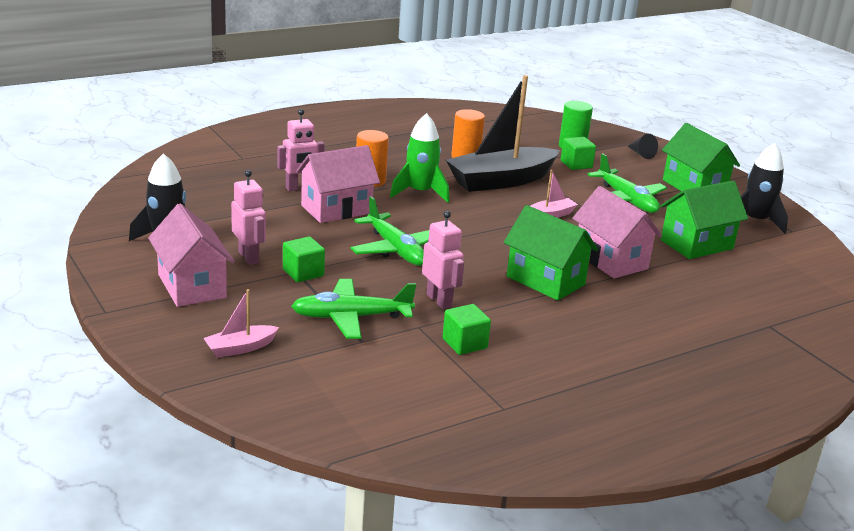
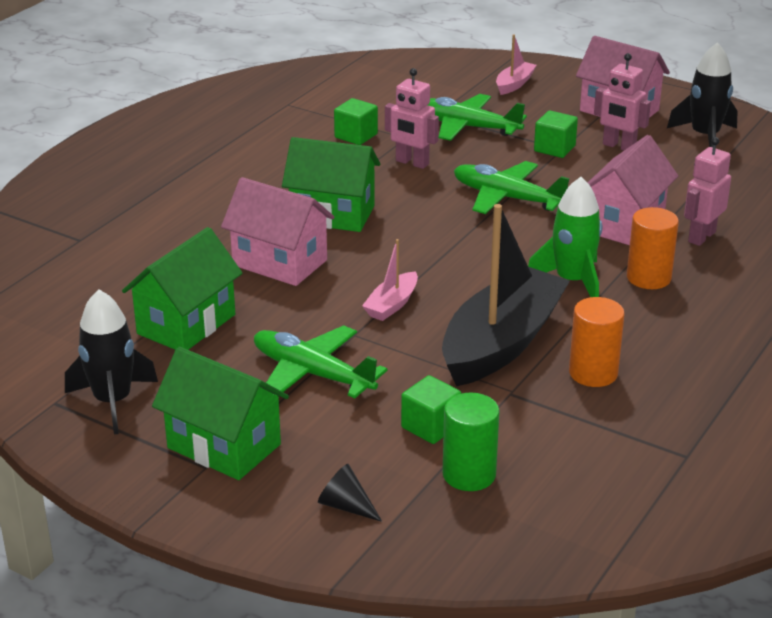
camera: 155 degrees right, 5 degrees up
(351, 317) = (466, 127): green plane -> green plane turned 120 degrees counterclockwise

